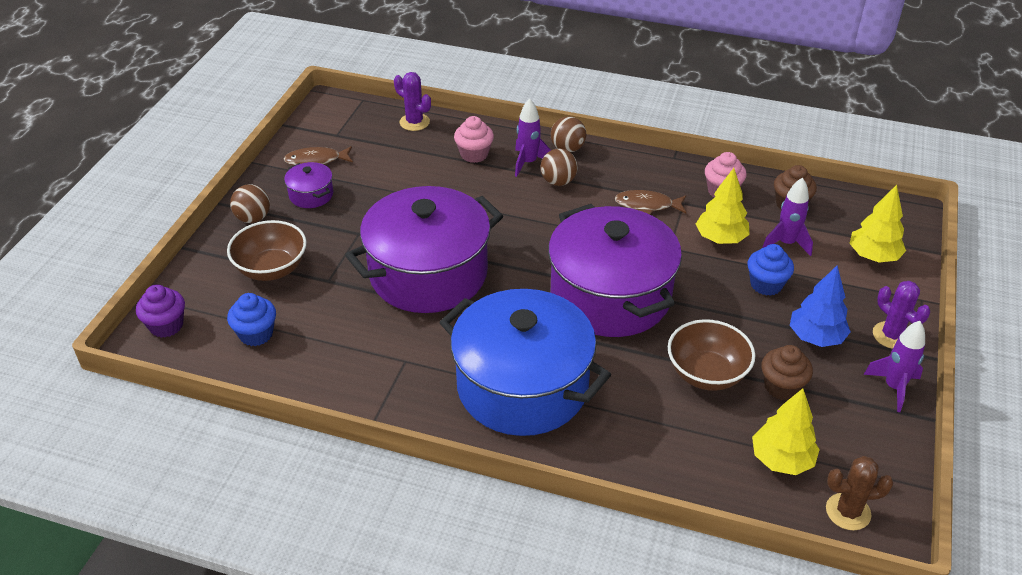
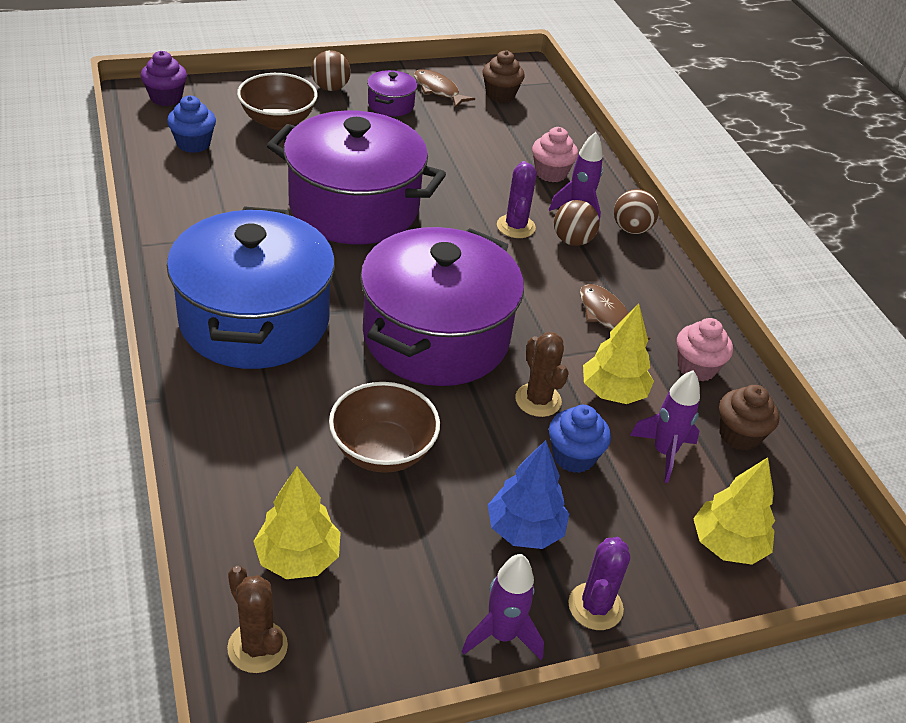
camera: 50 degrees right, 0 degrees up
(414, 122) = (555, 122): purple cactus -> purple cactus (515, 226)
(705, 276) = (538, 400): none -> brown cactus
(781, 387) = (414, 523): brown cupcake -> brown cupcake (500, 95)

